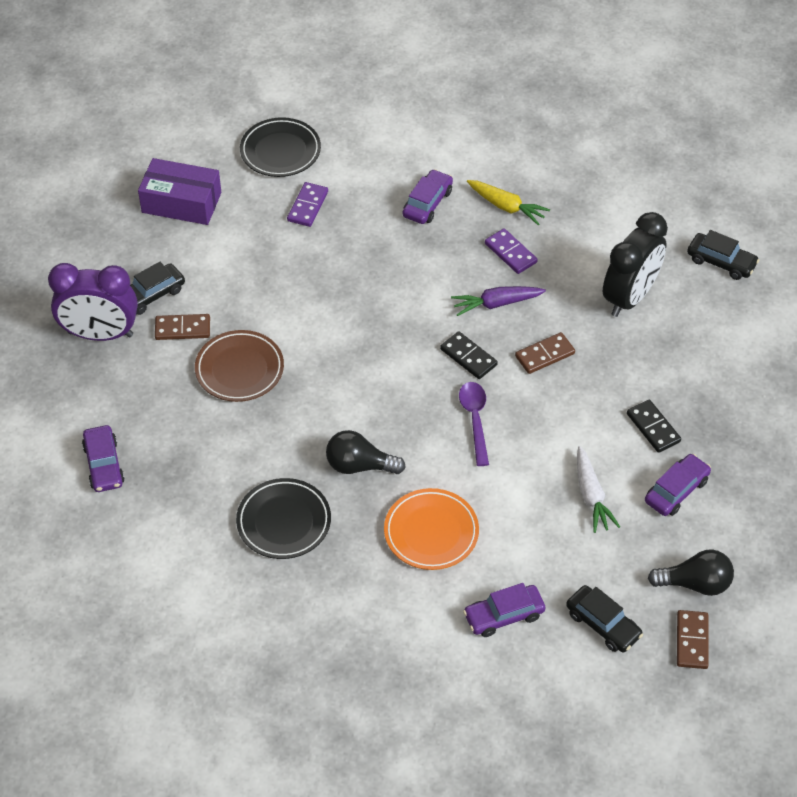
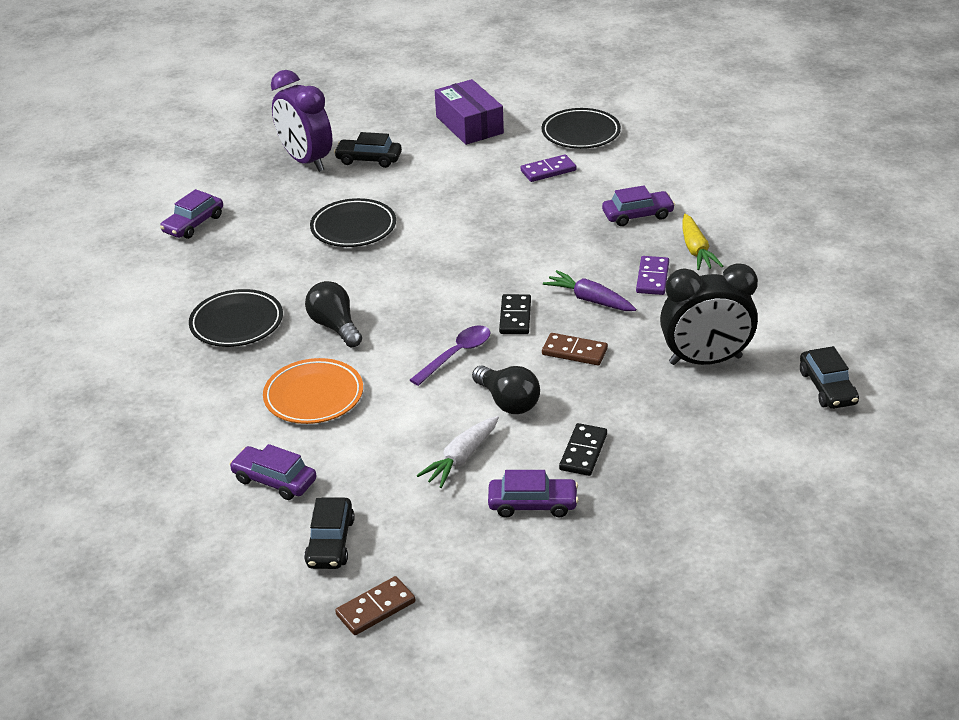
camera: 50 degrees right, 15 degrees down
(182, 329) = (357, 186): brown domino -> none
(239, 369) = (353, 228): brown plate -> black plate
(695, 583) = (443, 574): black light bulb -> black light bulb (508, 402)

